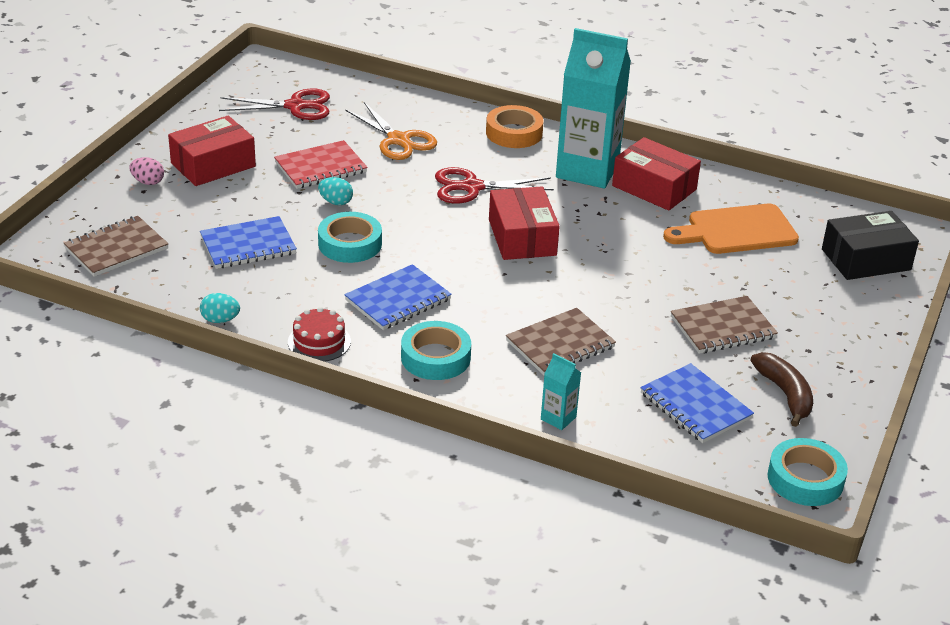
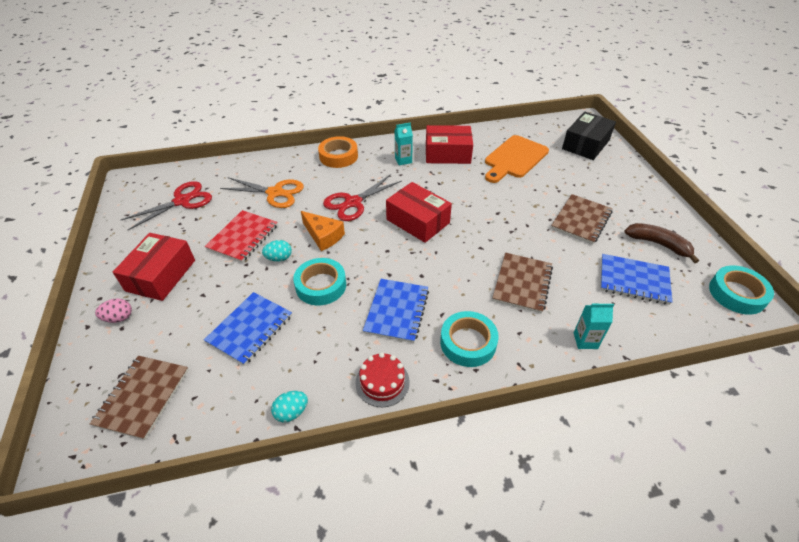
camera: 35 degrees left, 10 degrees up
(402, 203) = (323, 236): none -> orange cheese
(587, 170) = (403, 160): turquoise carton -> turquoise carton, size x0.41

